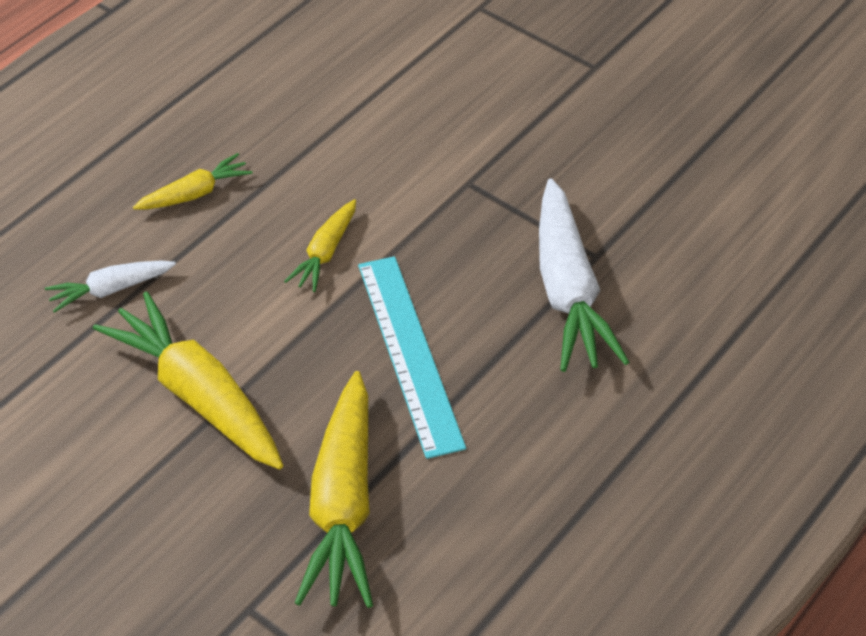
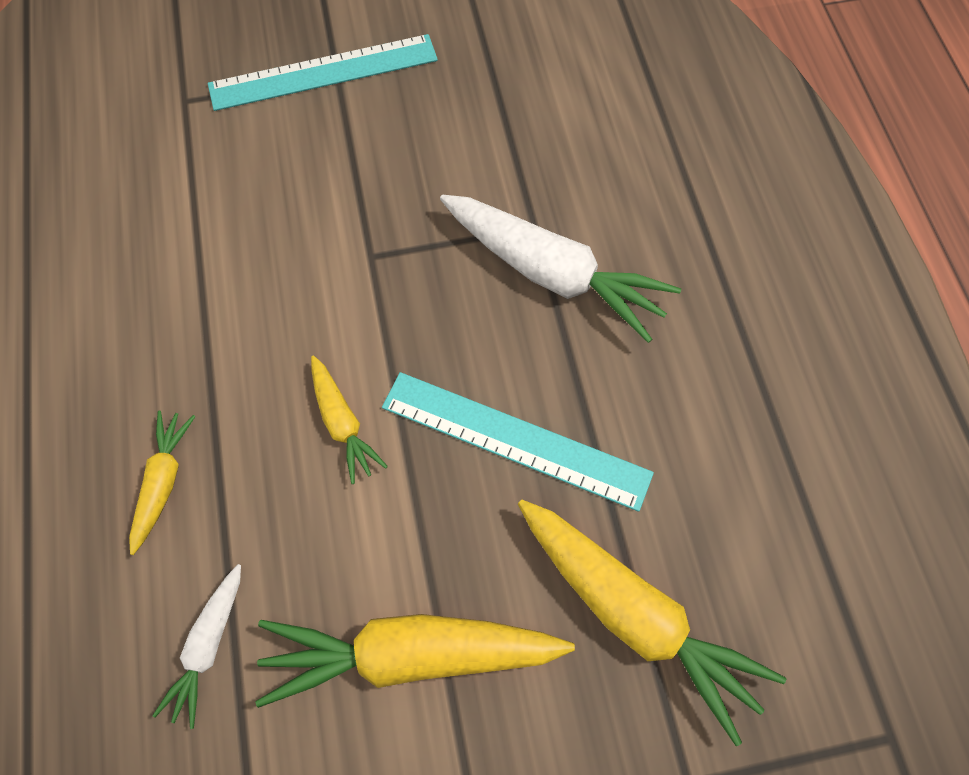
camera: 50 degrees left, 15 degrees up
(589, 58) = (323, 72): none -> turquoise ruler

